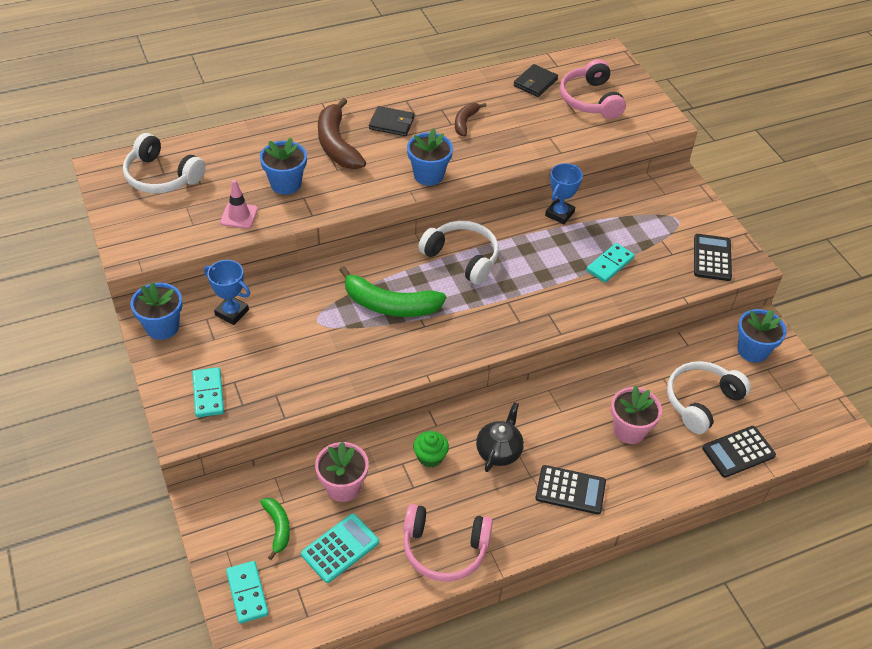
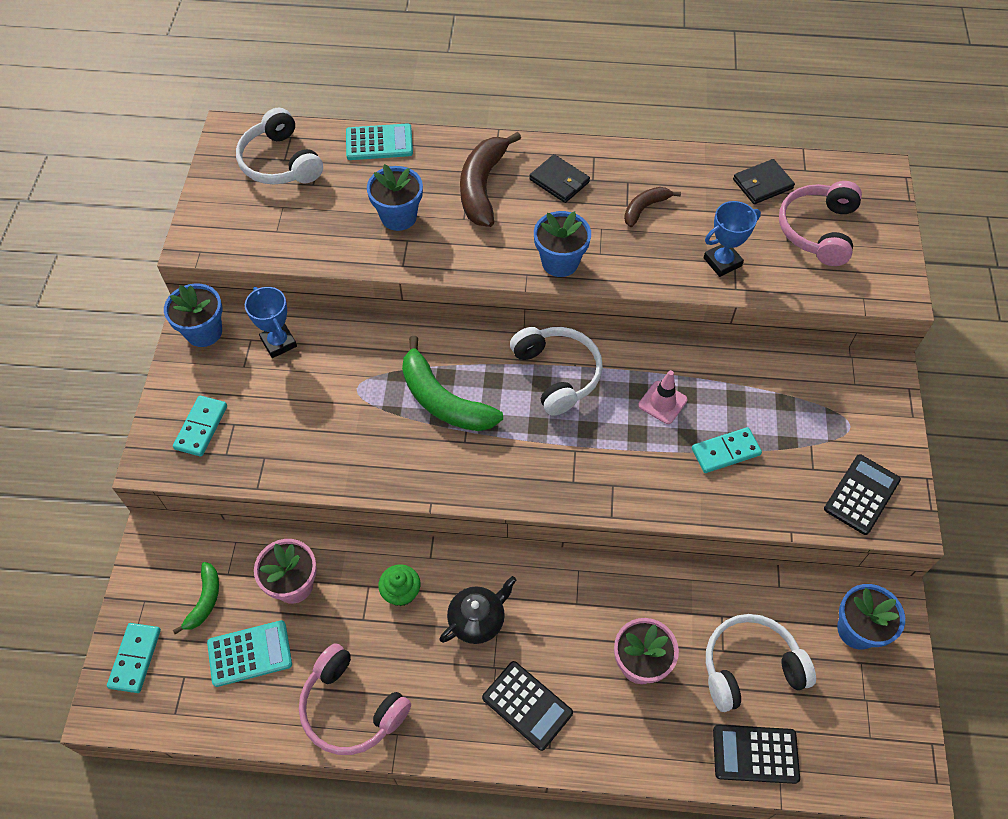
camera: 30 degrees right, 10 degrees up
(234, 139) = (379, 143): none -> turquoise calculator
(239, 216) = (327, 238): pink traffic cone -> pink traffic cone (662, 402)
(559, 214) = (705, 361): blue trophy -> blue trophy (722, 262)

